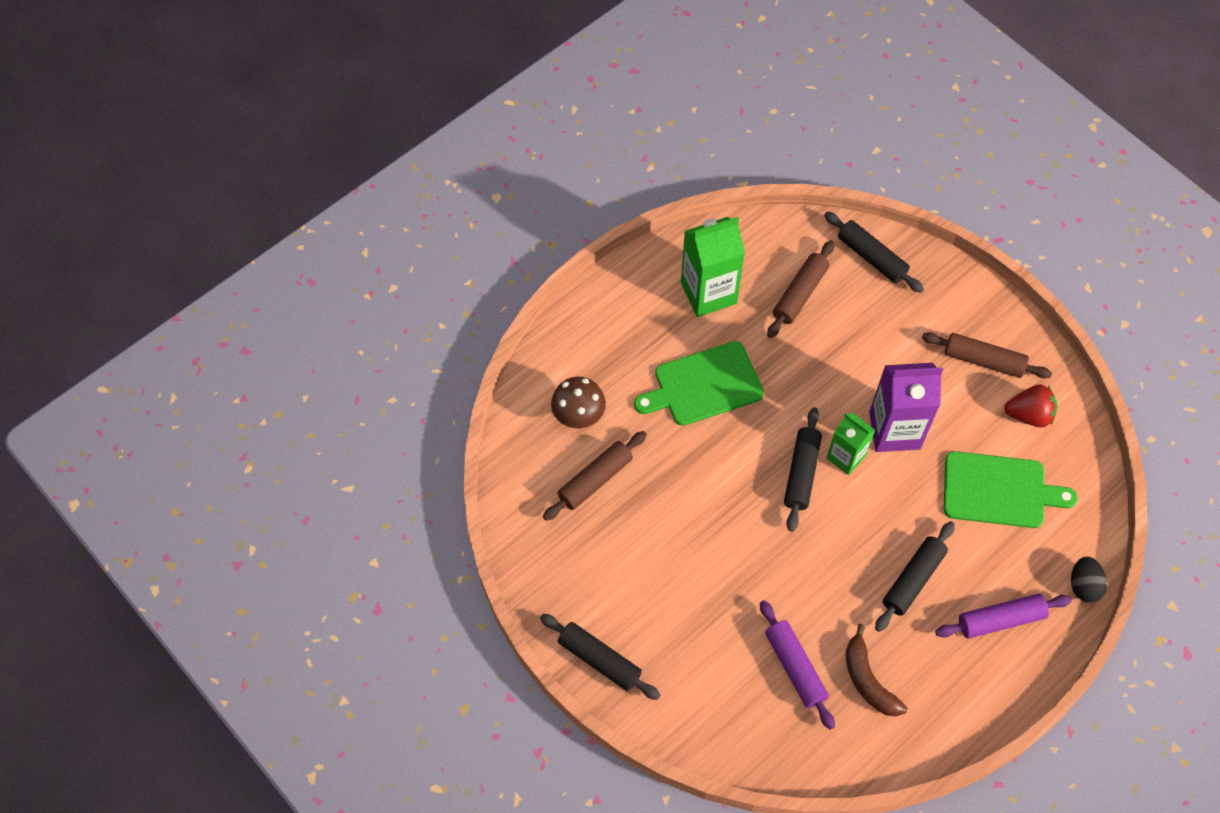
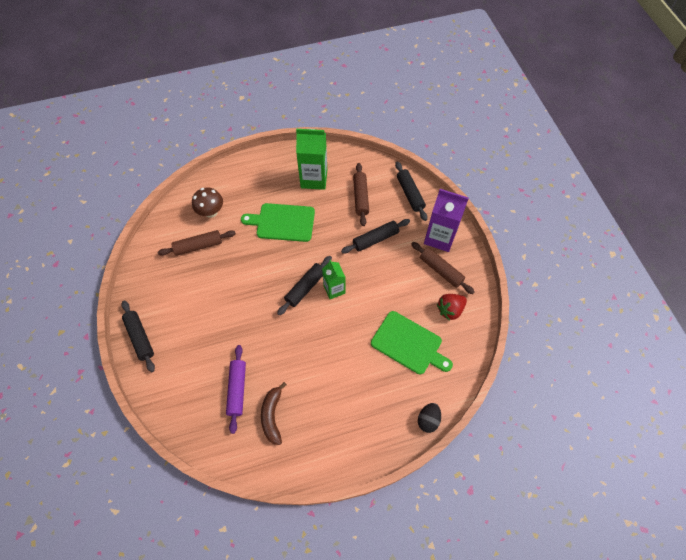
camera: 25 degrees right, 0 degrees up
(799, 294) = (360, 197): brown rolling pin -> brown rolling pin turned 60 degrees counterclockwise
(894, 430) = (369, 286): purple carton -> purple carton (439, 237)
(913, 579) = (331, 371): black rolling pin -> black rolling pin (375, 239)
(1000, 620) = (367, 417): purple rolling pin -> none
(1029, 415) = (450, 310): red strawberry -> red strawberry turned 120 degrees clockwise

